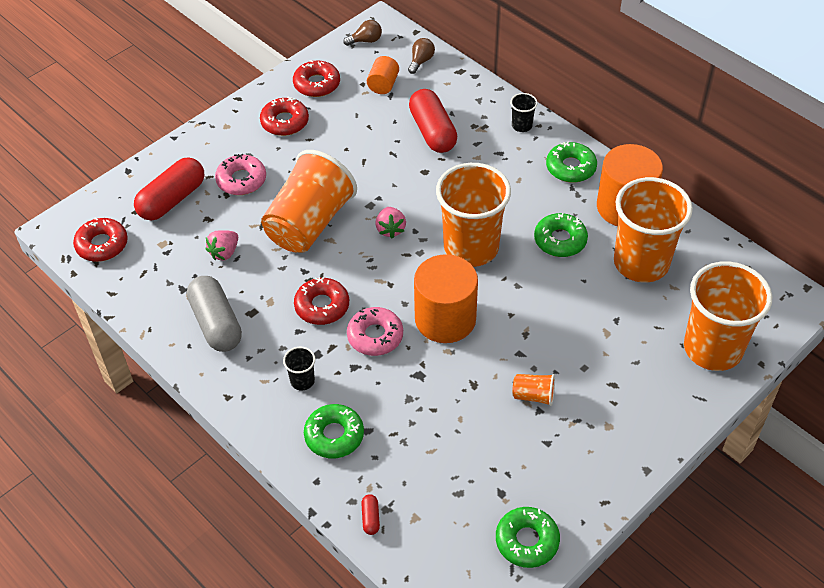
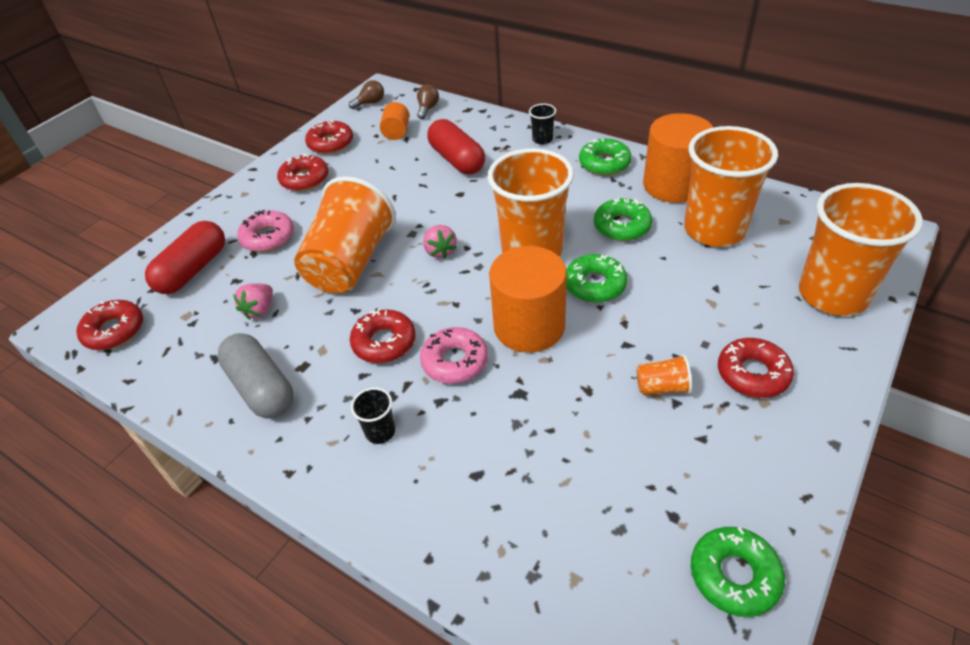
camera: 10 degrees left, 5 degrees down
(334, 435) = (436, 491): green donut -> green donut (595, 285)
(370, 518) = (515, 594): red capsule -> none
(610, 401) = (752, 374): none -> red donut

